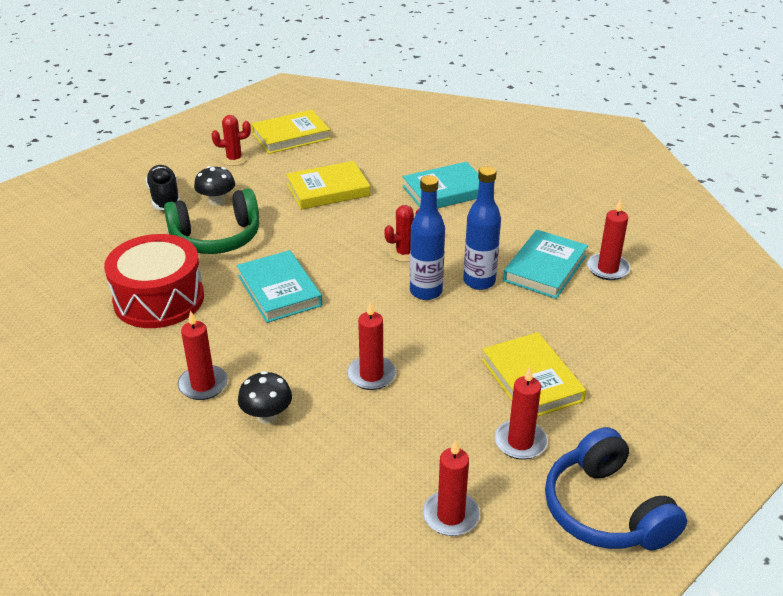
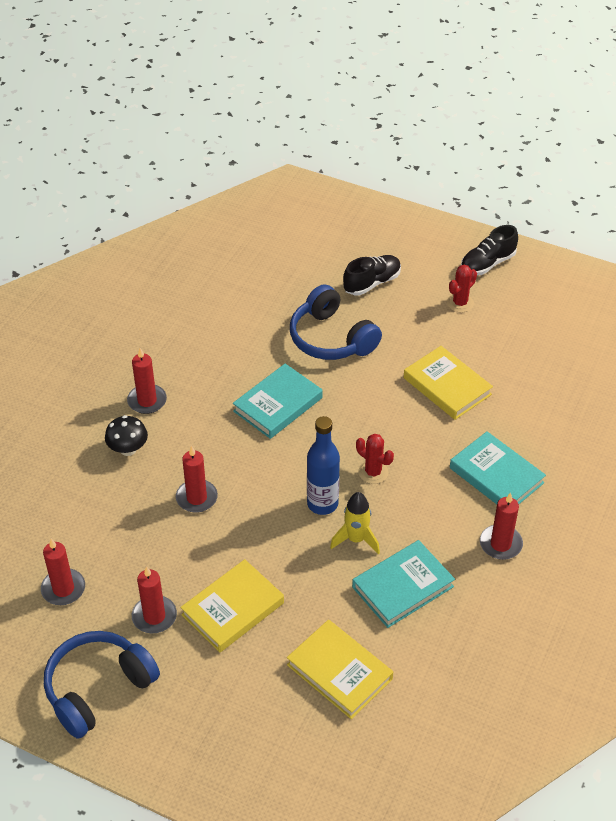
camera: 70 degrees right, 10 degrees up
(159, 299) = (233, 336): red drum -> none
(199, 135) = (487, 264): none -> black shoe
(217, 201) = (385, 317): black mushroom -> none
(217, 238) = (331, 338): green headphones -> blue headphones
(234, 159) = (460, 303): red cactus -> red cactus turned 75 degrees clockwise
(291, 136) = (527, 327): yellow book -> yellow book (339, 672)
(479, 281) = (356, 539): blue bottle -> yellow rocket
(545, 268) = (402, 587): turquoise book -> turquoise book turned 45 degrees counterclockwise
(607, 269) = (428, 640): red candle -> red candle (500, 544)

